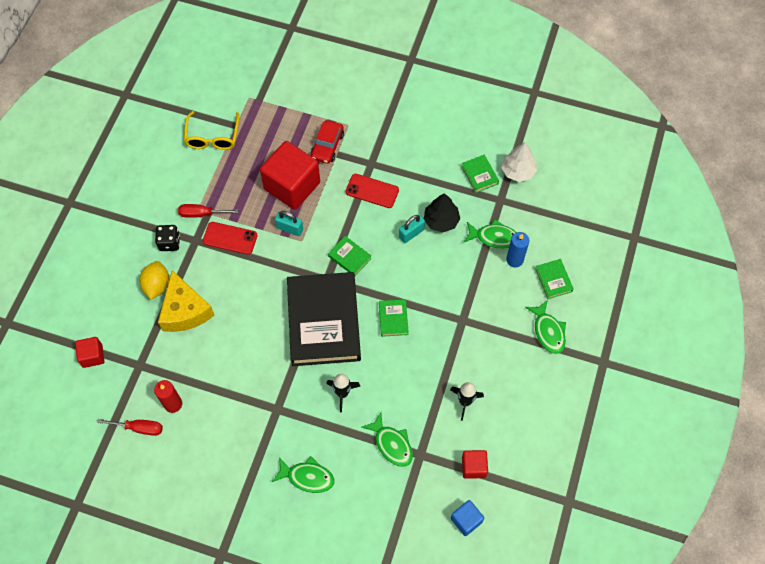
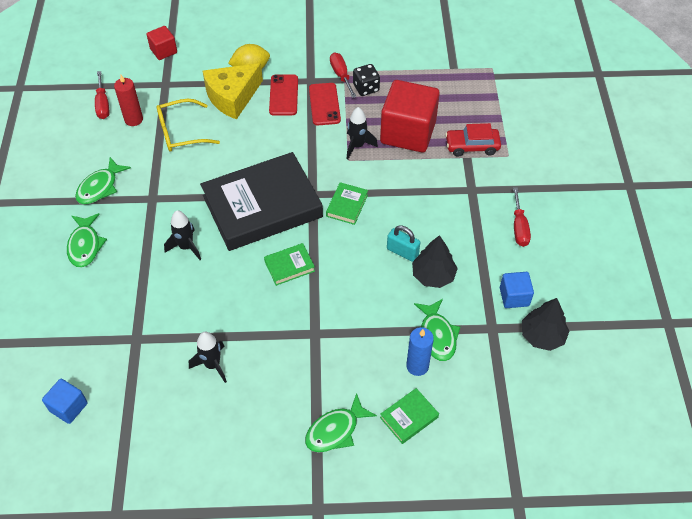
camera: 70 degrees right, 10 degrees down
(169, 243) = (299, 63): black dice -> black dice (366, 88)
(212, 137) = (430, 56): yellow glasses -> yellow glasses (181, 132)
(290, 228) = (357, 146): turquoise padlock -> black rocket
(372, 191) = (437, 201): red phone -> red phone (283, 95)
(391, 444) = (141, 308): green fish -> green fish (100, 187)
(420, 146) = (519, 227): none -> red screwdriver
(473, 467) = (134, 396): red cube -> none
(479, 175) = (514, 297): green book -> blue cube
(518, 171) = (542, 335): white tree -> black tree

